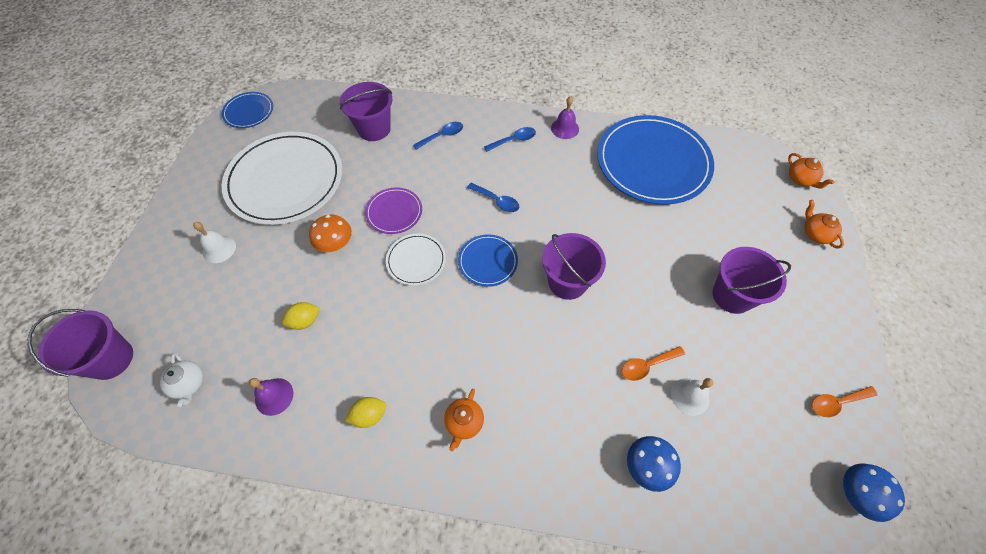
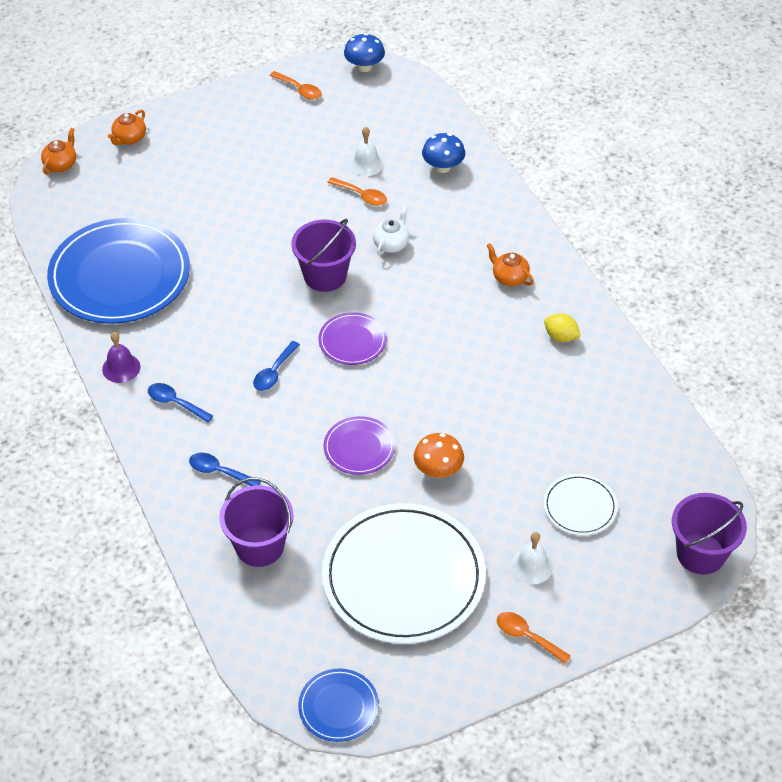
camera: 125 degrees left, 10 degrees down
(184, 215) = (527, 636): none -> orange spoon
(189, 384) = (658, 474): white teapot -> white teapot (391, 244)
(274, 396) = (608, 408): purple bell -> none
(305, 321) = (531, 435): yellow lemon -> none
(416, 260) = (398, 394): white plate -> white plate (580, 507)
(464, 422) = (509, 277): orange teapot -> orange teapot turned 120 degrees counterclockwise
(488, 261) = (352, 341): blue plate -> purple plate
(497, 201) = (274, 372): blue spoon -> blue spoon turned 150 degrees counterclockwise
(732, 295) = (246, 169): purple bucket -> none

